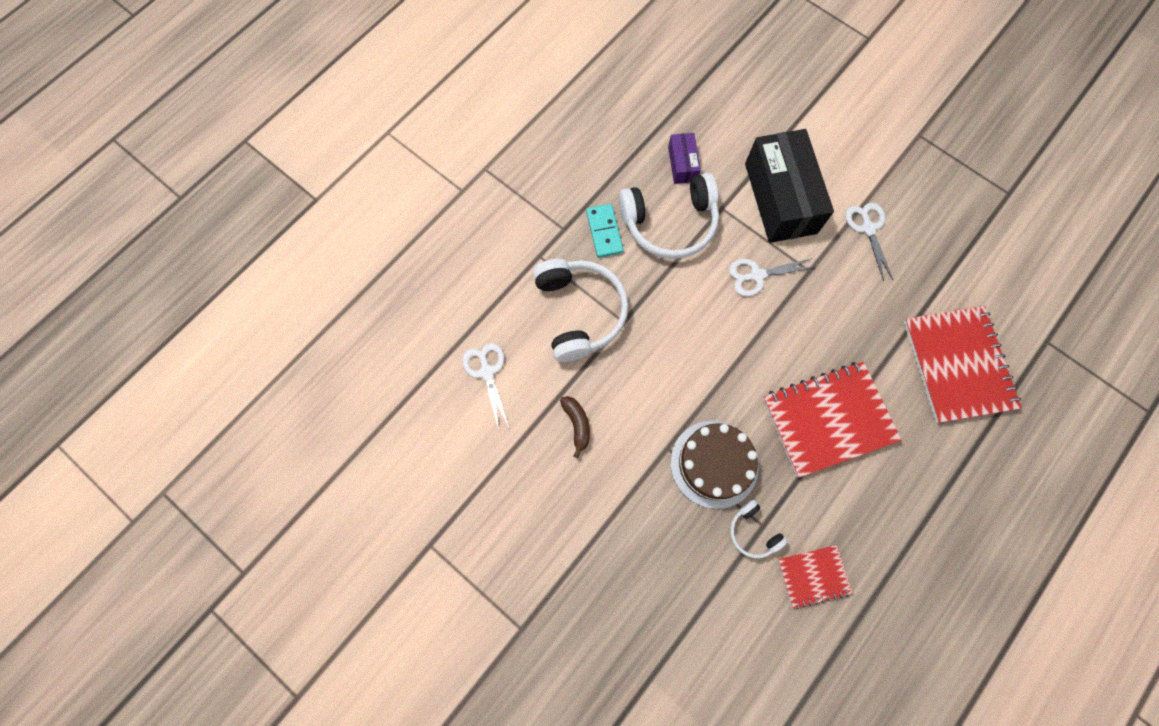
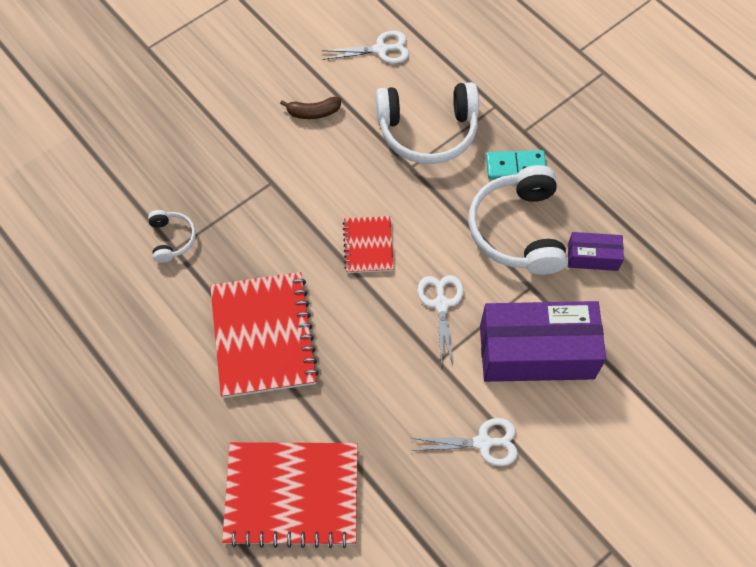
camera: 100 degrees right, 10 degrees down
(714, 464) = (245, 219): brown cake -> none
(753, 532) = (172, 239): white headphones -> white headphones turned 105 degrees clockwise
(780, 198) = (536, 352): black box -> purple box
(813, 576) = (115, 282): red notebook -> red notebook (368, 245)

